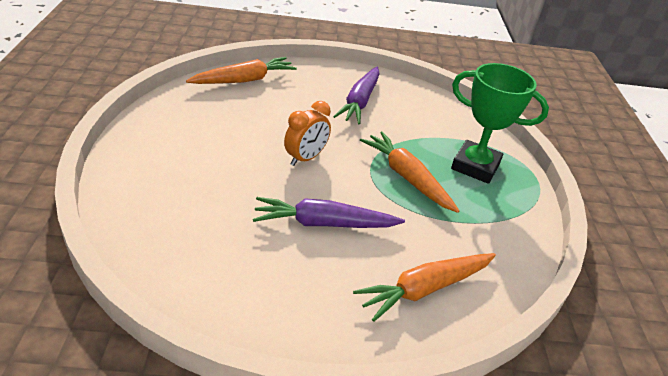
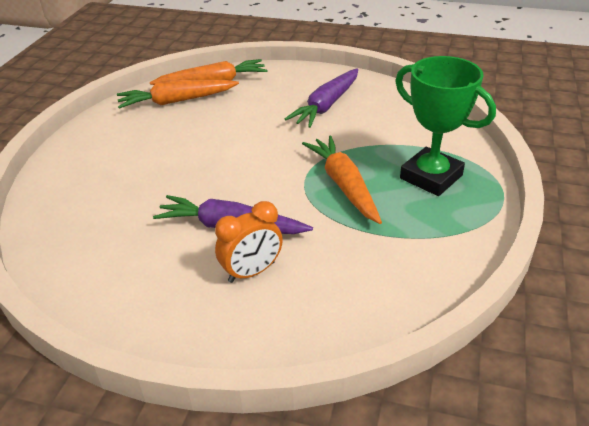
camera: 20 degrees right, 0 degrees up
(305, 158) = (241, 161): orange clock -> orange clock (251, 272)
(424, 289) = (310, 302): orange carrot -> orange carrot (176, 101)

